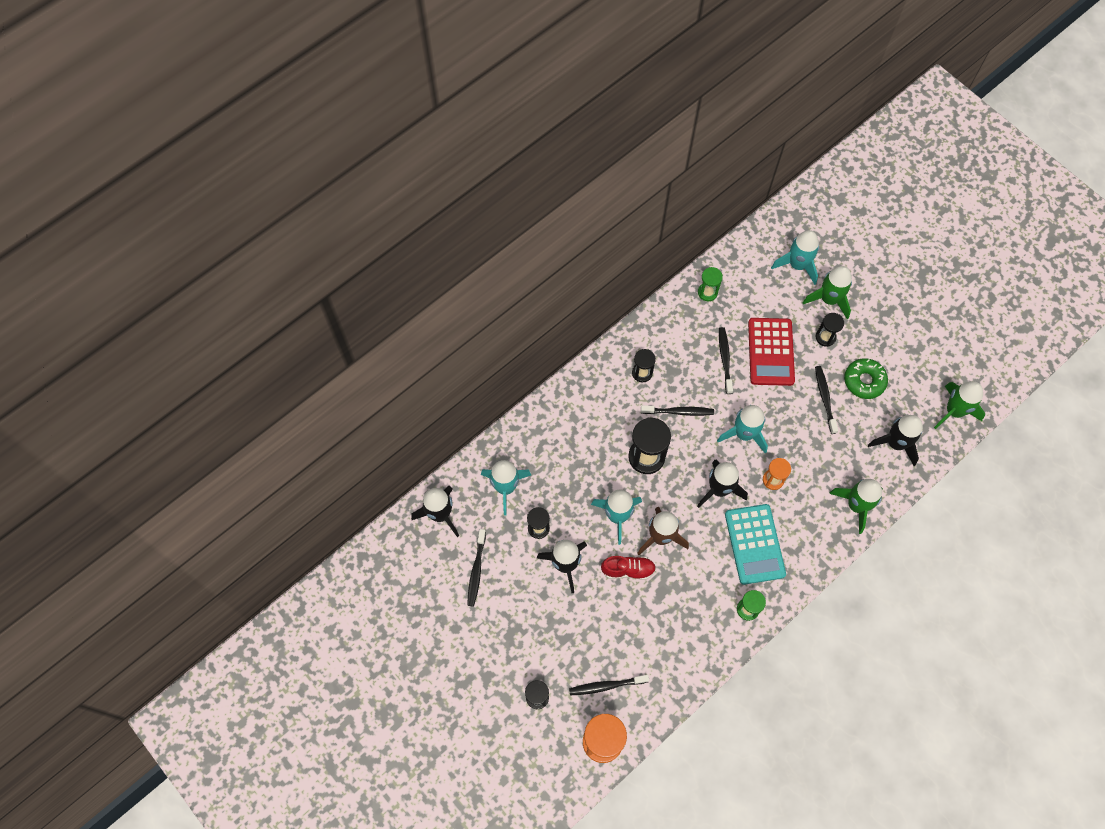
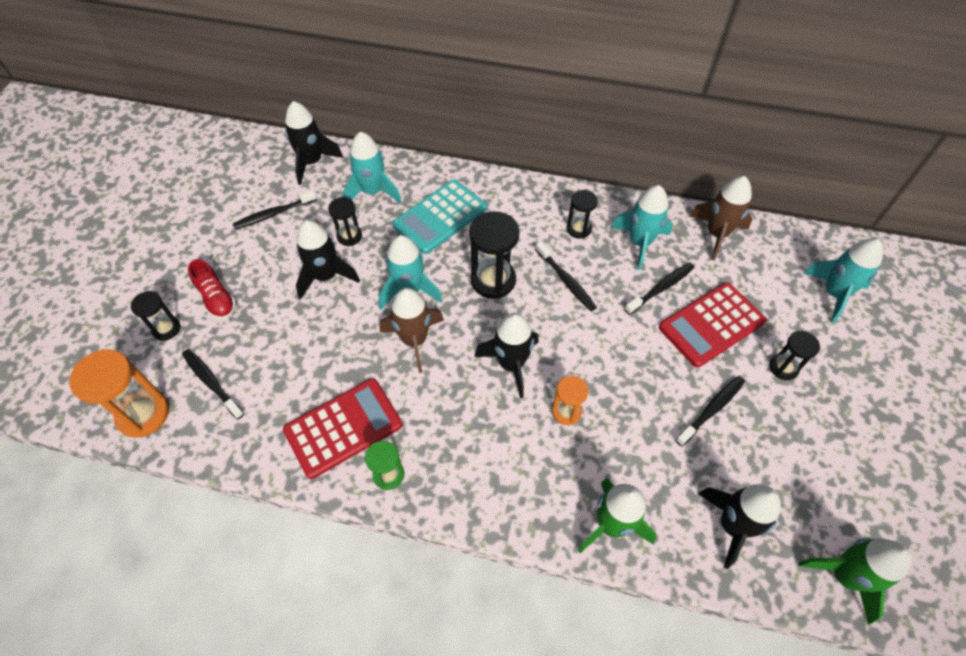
camera: 55 degrees right, 10 degrees down
(628, 570) = (356, 331): red shoe -> red shoe (217, 299)
(697, 618) = (343, 427): none -> red calculator
(707, 292) = (716, 234): green hourglass -> brown rocket
(744, 434) = (595, 352): turquoise rocket -> turquoise rocket (639, 243)
(755, 544) = (474, 437): turquoise calculator -> turquoise calculator (440, 217)
(829, 299) = (830, 346): green rocket -> none
(864, 381) = (774, 440): green donut -> none

